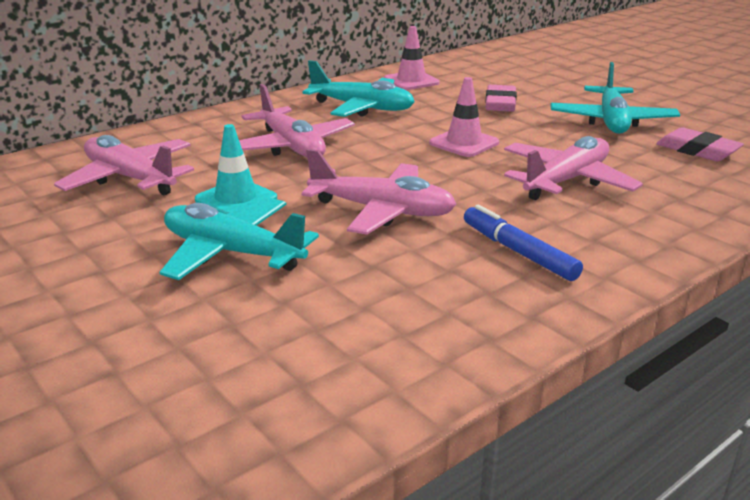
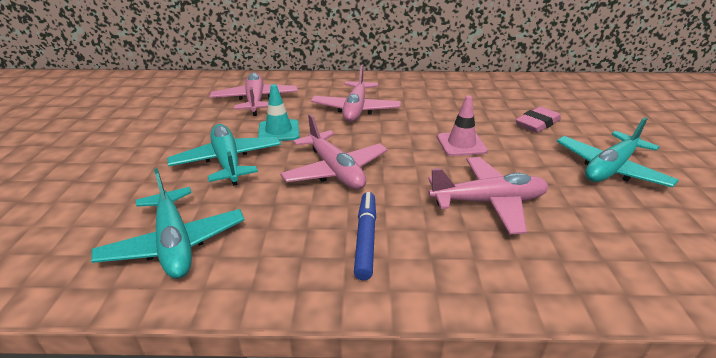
camera: 40 degrees right, 5 degrees up
(362, 108) = (435, 97): turquoise plane -> turquoise plane (174, 243)
(411, 81) = (498, 88): pink traffic cone -> none
(697, 150) = (654, 225): pink eraser -> none

